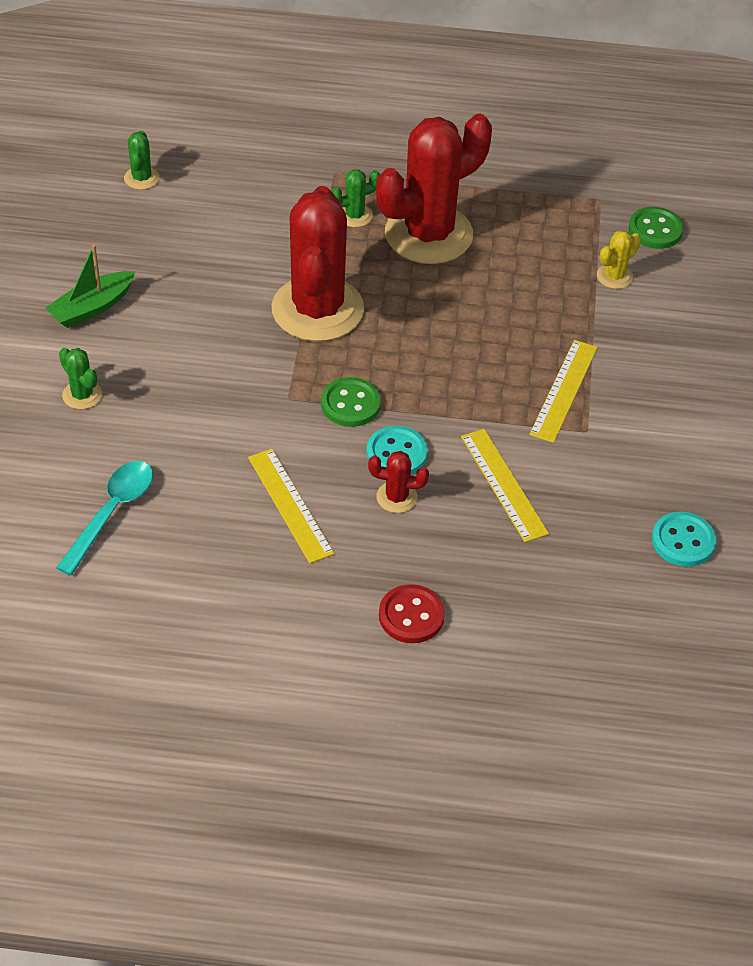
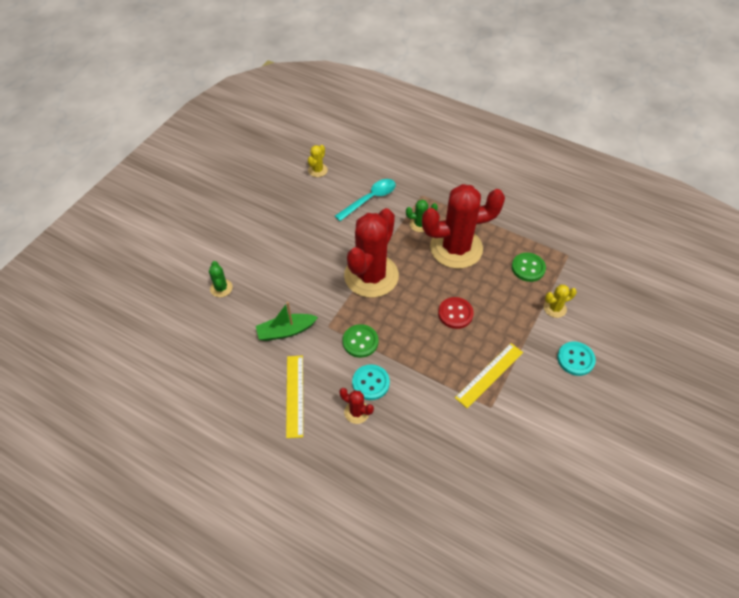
camera: 25 degrees right, 5 degrees up
(92, 308) = (253, 238): green boat -> green boat (286, 331)
(112, 512) = (198, 365): turquoise spoon -> turquoise spoon (370, 199)
(141, 178) = (317, 170): green cactus -> yellow cactus
(411, 616) = (326, 496): red button -> red button (455, 314)
(504, 484) = (423, 426): yellow ruler -> none
(655, 230) = (594, 285): green button -> green button (528, 268)
(683, 541) = (517, 508): turquoise button -> turquoise button (575, 359)

